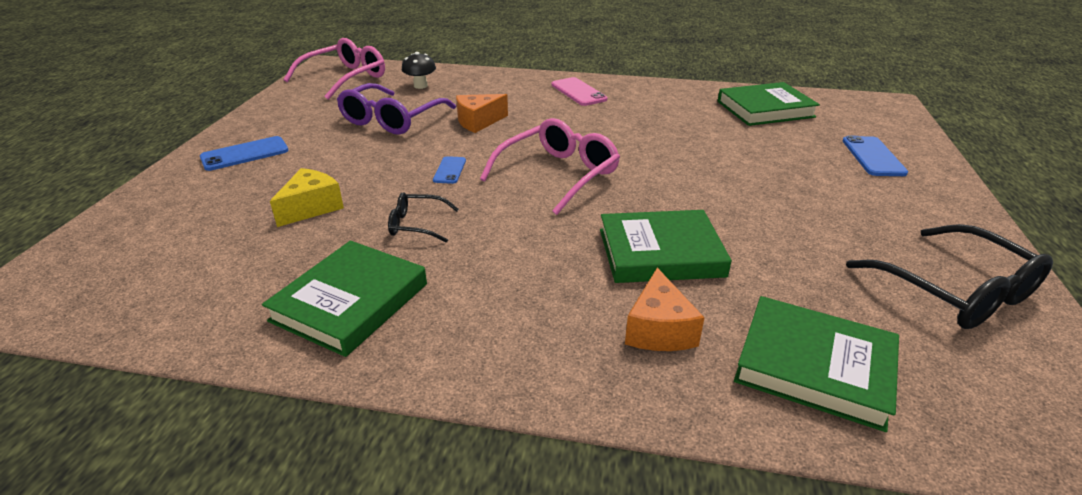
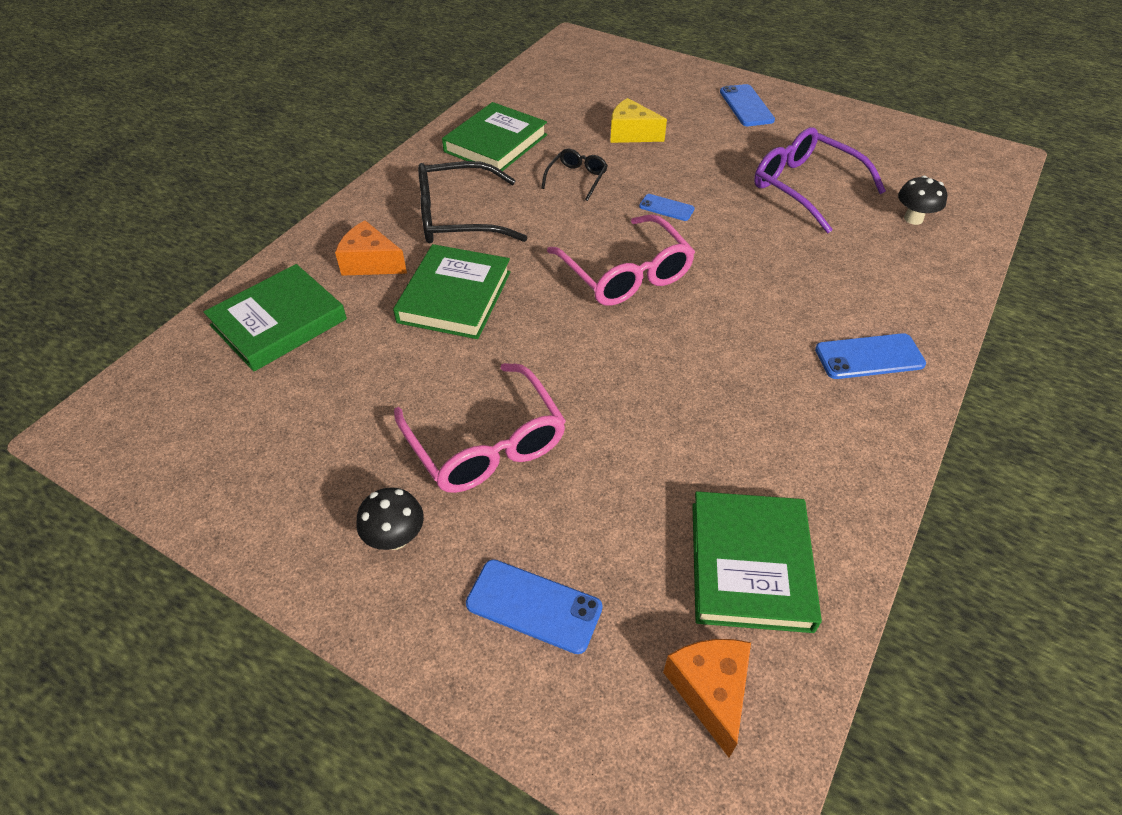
camera: 110 degrees right, 15 degrees up
(311, 207) = (631, 134): yellow cheese -> yellow cheese turned 150 degrees clockwise
(345, 78) = (948, 166): pink glasses -> pink glasses (486, 443)
(350, 302) = (495, 143): green book -> green book turned 75 degrees clockwise
(478, 122) = (782, 245): orange cheese -> orange cheese (710, 691)
(578, 92) = (869, 357): pink phone -> blue phone
(908, 211) = (395, 538): none -> black mushroom
(955, 291) = (267, 469): black glasses -> black glasses (458, 217)

